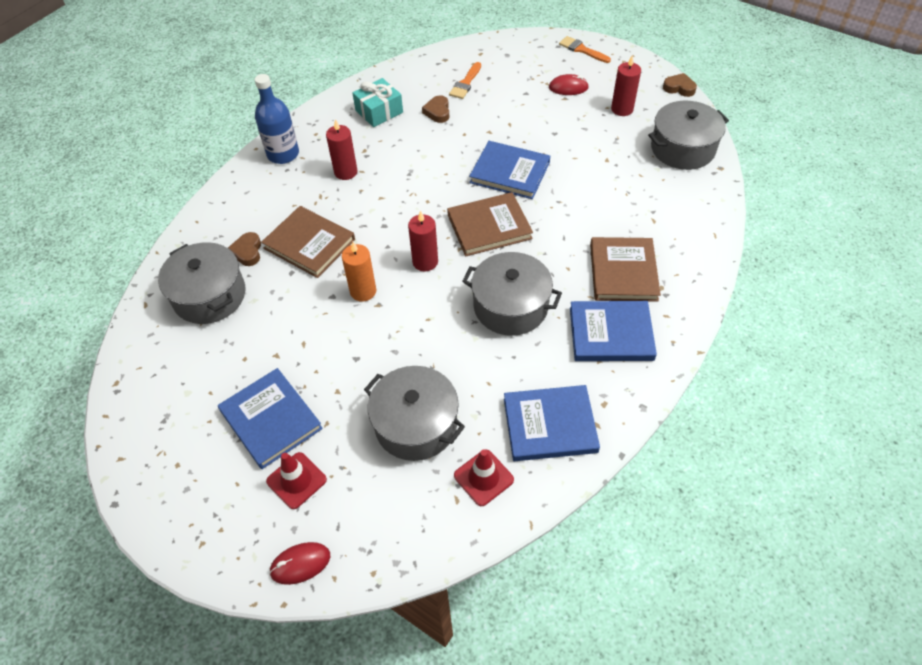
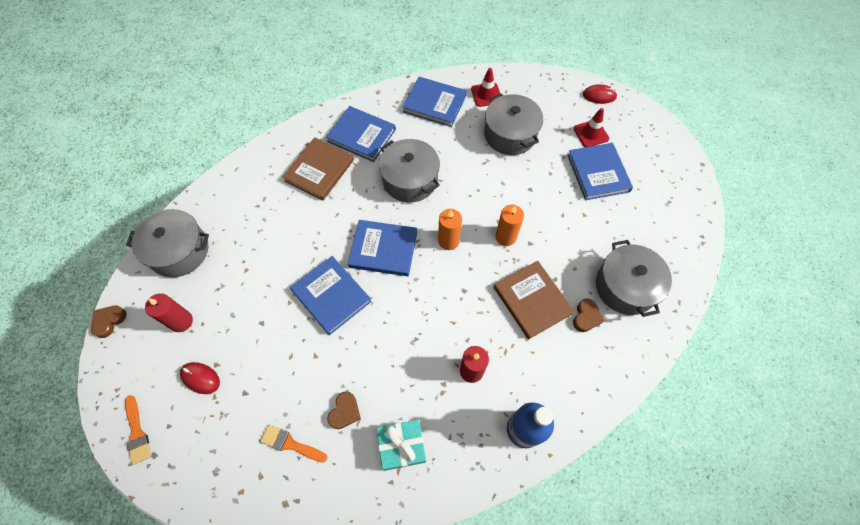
camera: 155 degrees left, 10 degrees up
(425, 262) = (448, 241): red candle -> orange candle
(465, 83) = (290, 444): orange brush -> orange brush turned 120 degrees counterclockwise
(489, 227) = (383, 249): brown book -> blue book
(679, 88) = (109, 321): brown heart -> brown heart turned 75 degrees clockwise

